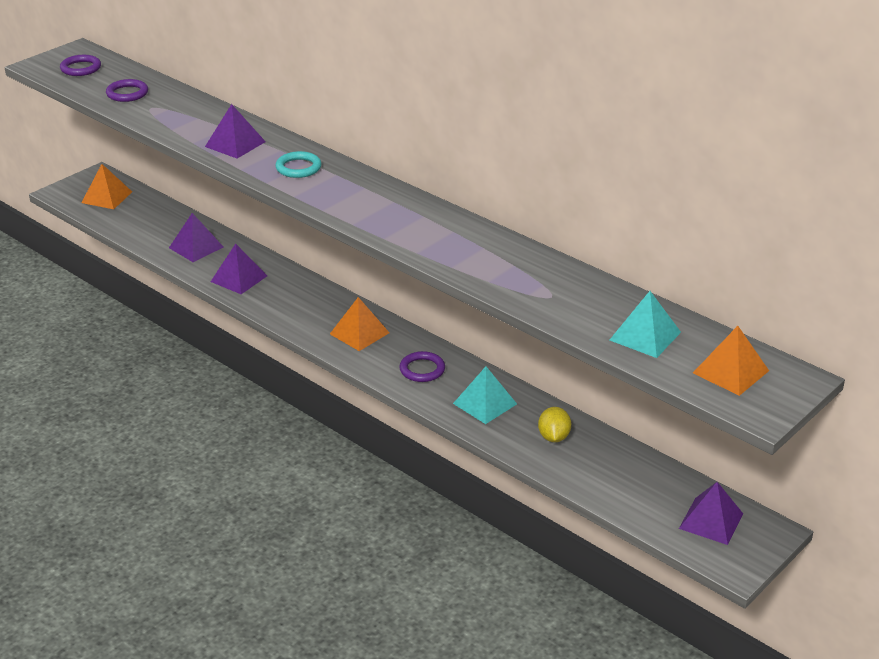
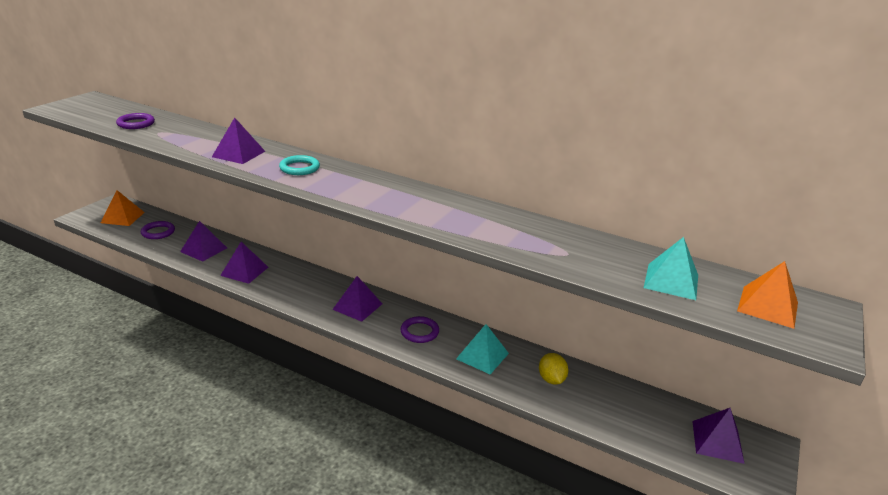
camera: 15 degrees left, 5 degrees down
(81, 68) = (93, 109): purple ring -> purple ring (158, 232)
(359, 333) = (357, 306): orange pyramid -> purple pyramid

